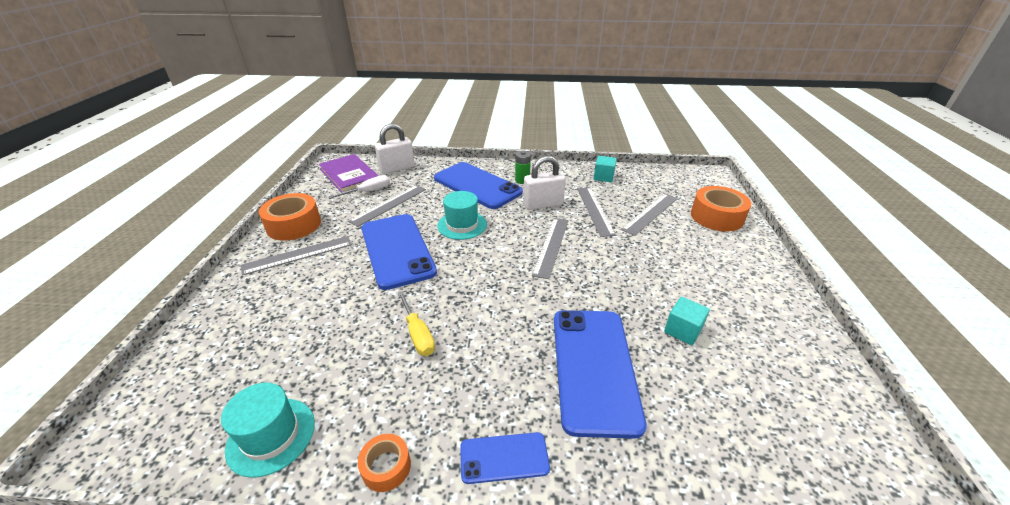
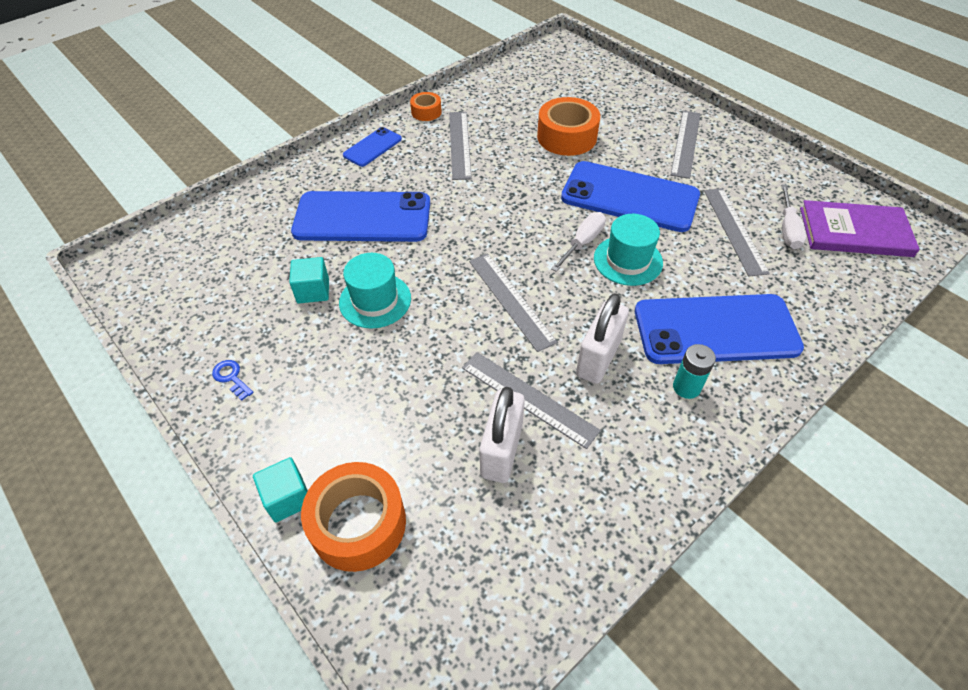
camera: 135 degrees right, 15 degrees up
(271, 436) = (497, 87): turquoise hat -> turquoise hat (375, 300)
(294, 225) = (749, 156): orange tape -> orange tape (567, 137)
(397, 168) = (845, 282): white padlock -> white padlock (501, 450)
(418, 334) = (504, 161): yellow screwdriver -> none
(468, 246) = (582, 243): none -> white screwdriver
(522, 180) = (686, 387): green battery -> turquoise battery
(594, 368) = (362, 218): blue phone -> blue phone turned 45 degrees counterclockwise
(603, 177) = (600, 501): turquoise cube -> turquoise cube (288, 498)
(650, 213) = (455, 452): grey ruler -> grey ruler (460, 144)
(774, 309) = (231, 377): none -> blue key

